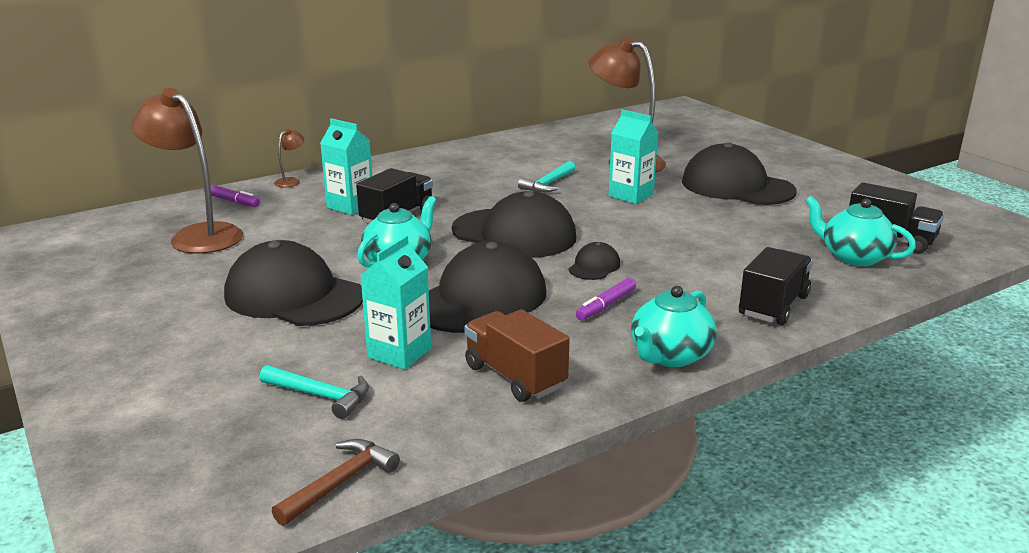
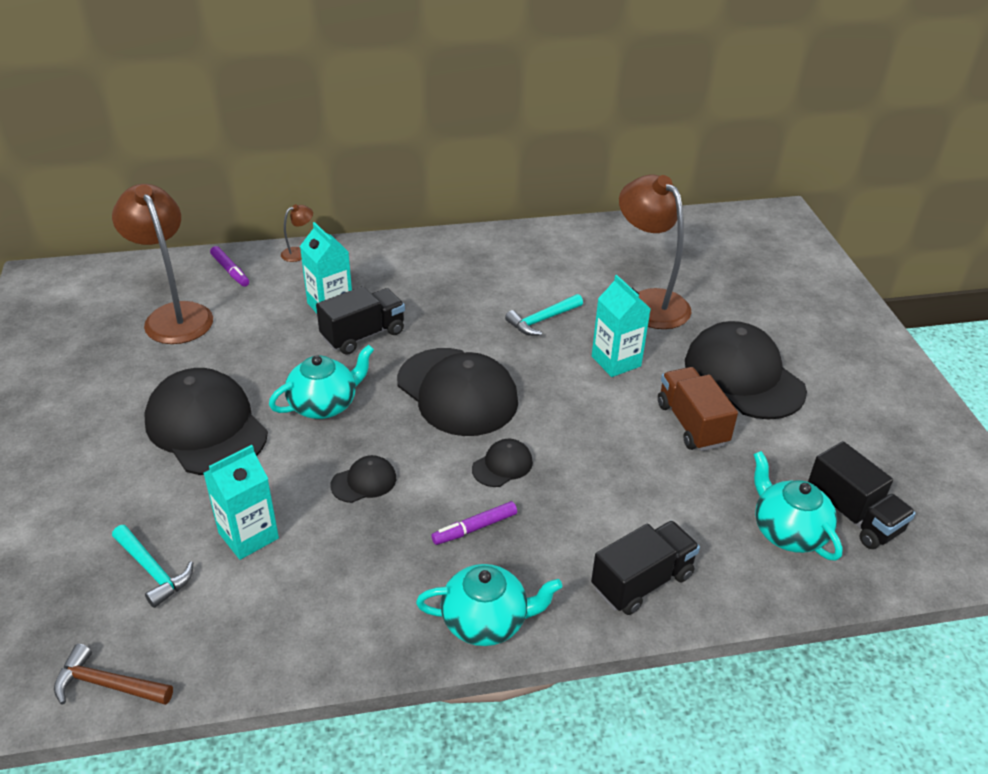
camera: 20 degrees right, 15 degrees up
(340, 482) = (107, 684): brown hammer -> brown hammer turned 135 degrees counterclockwise
(480, 299) = (364, 482): black cap -> black cap, size x0.45
(515, 376) = (327, 601): brown truck -> brown truck (691, 424)
(670, 356) = (486, 621): turquoise teapot -> turquoise teapot turned 150 degrees counterclockwise

